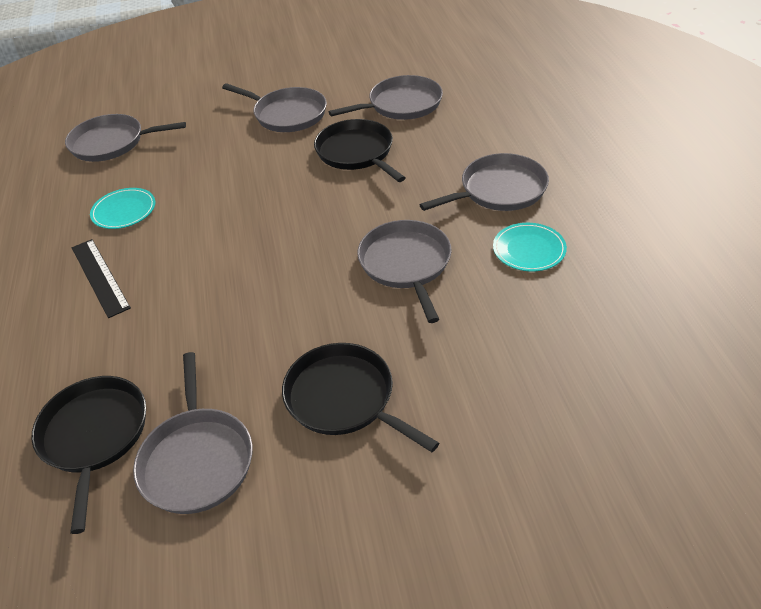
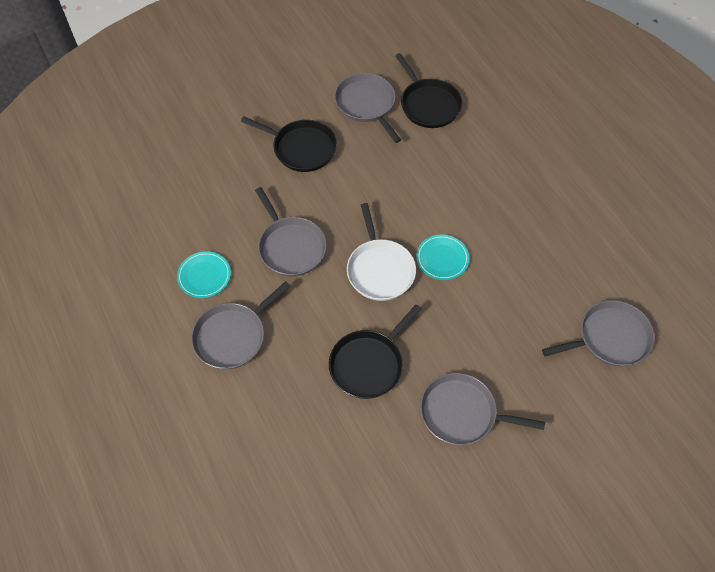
camera: 160 degrees right, 15 degrees up
(99, 277) = (504, 197): black ruler -> none
(124, 211) = (533, 258): turquoise plate -> turquoise plate (442, 258)
(304, 225) = (380, 269): none -> white pan
(357, 153) = (369, 364): black pan -> black pan turned 90 degrees clockwise
(401, 104) = (349, 450): grey pan -> none

